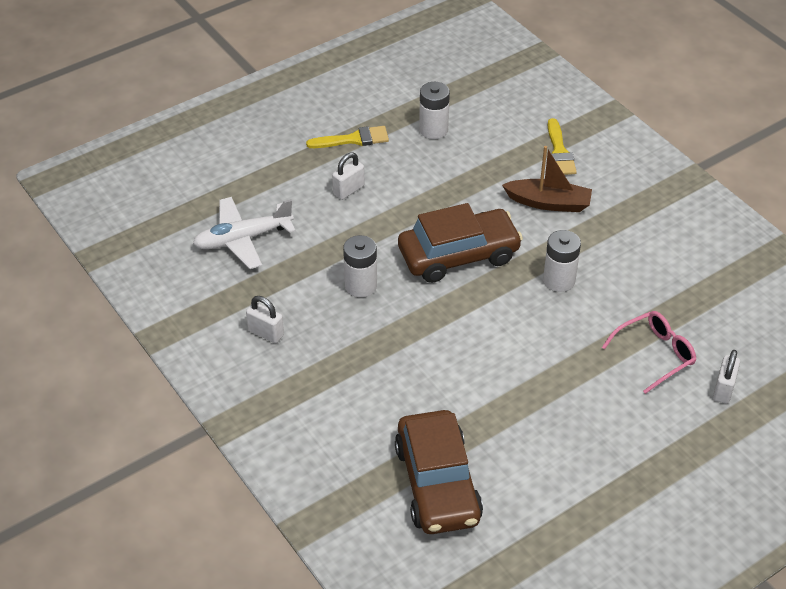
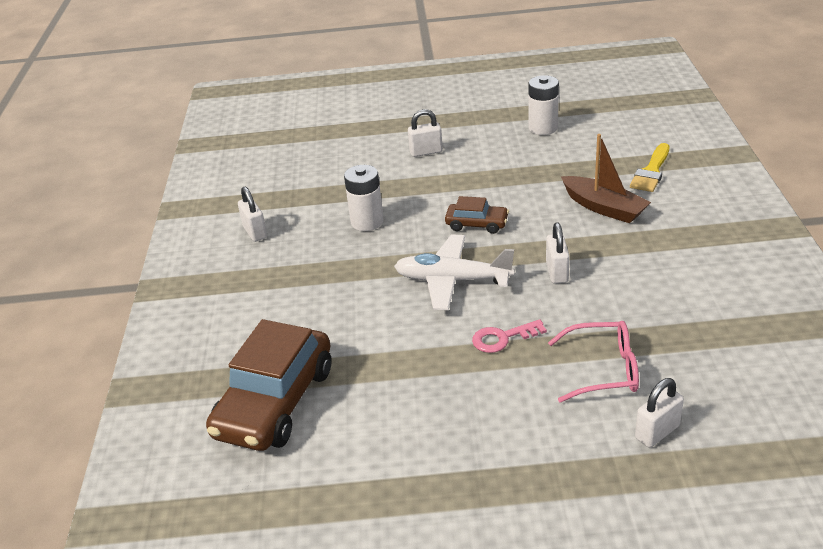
camera: 35 degrees right, 10 degrees down
(243, 239) = (306, 163): white plane -> white plane (452, 280)
(353, 139) = (465, 119): yellow brush -> none
(458, 255) = (477, 224): brown car -> brown car, size x0.49
(559, 280) = (557, 272): white battery -> white padlock
(564, 356) = (502, 338): none -> pink key

